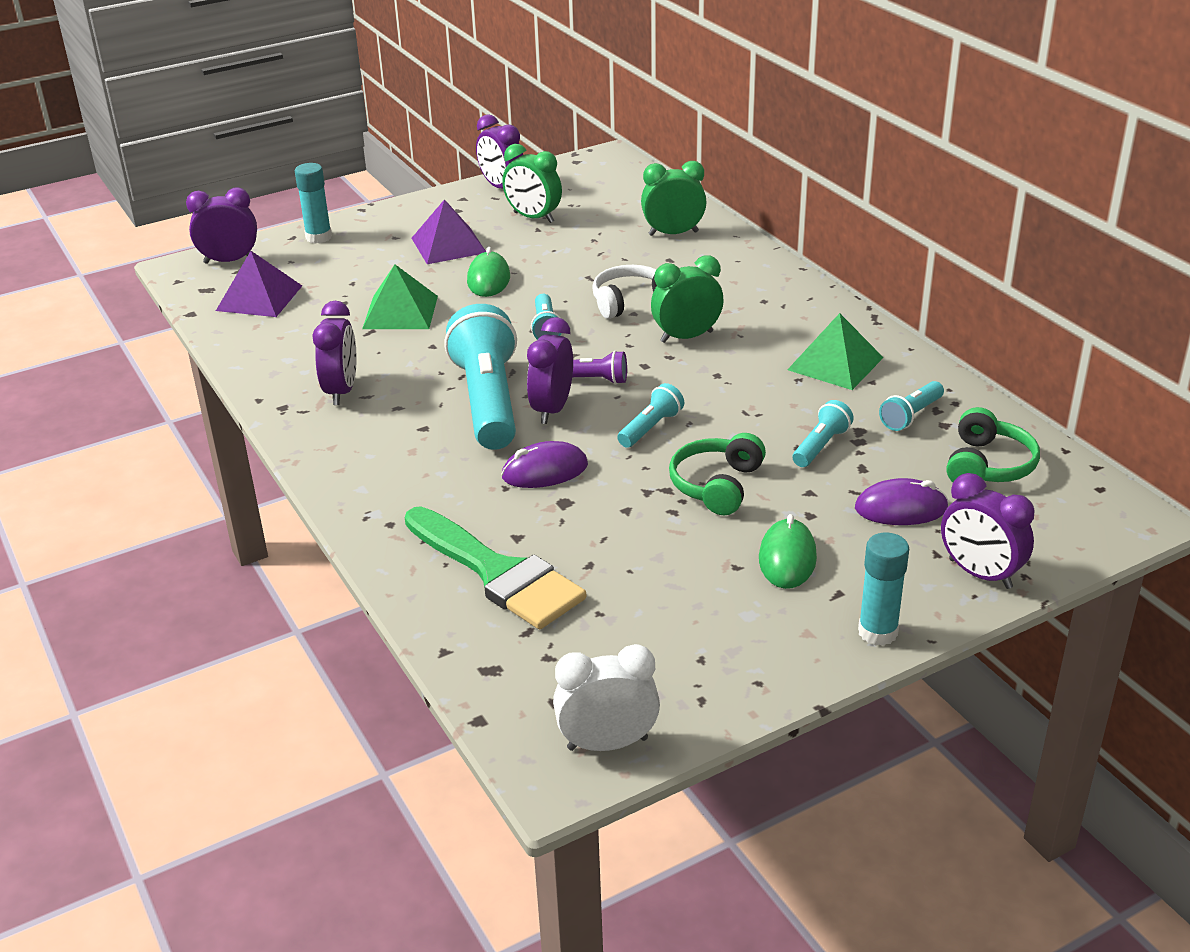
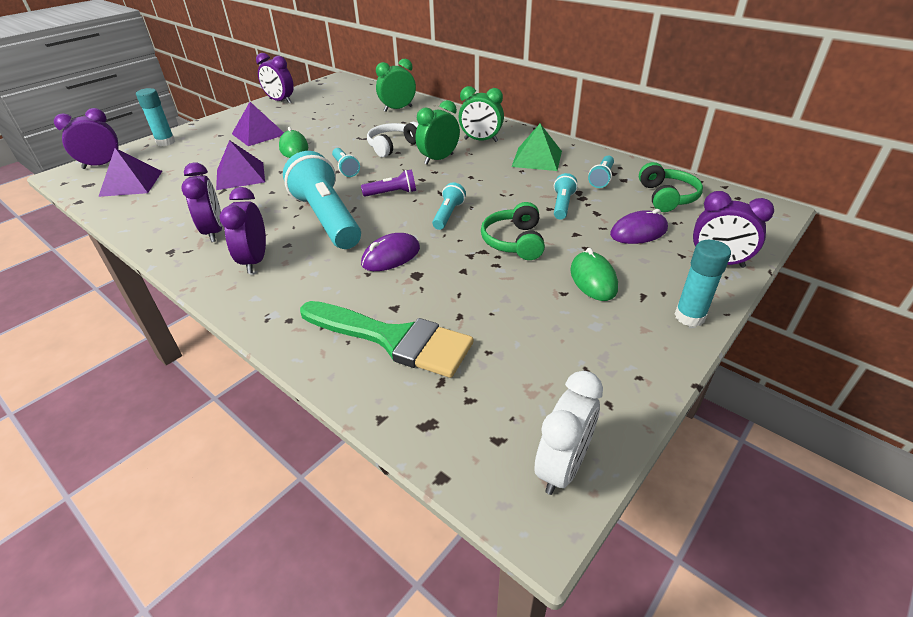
camera: 20 degrees left, 5 degrees up
(400, 312) = (240, 175): green pyramid -> purple pyramid
(533, 217) = (307, 113): green clock -> green clock (481, 140)
(552, 409) = (375, 215): purple clock -> purple clock (255, 261)
(607, 743) = (562, 467): white clock -> white clock turned 150 degrees clockwise

